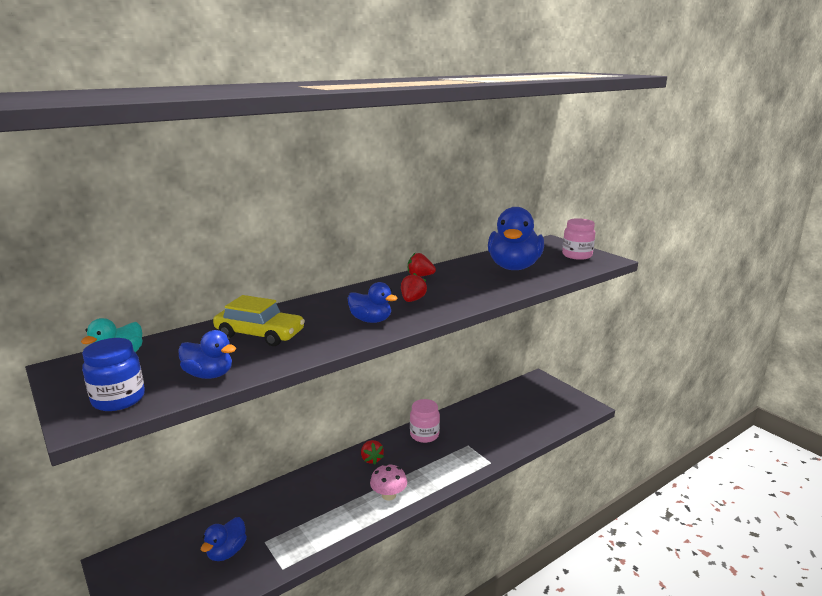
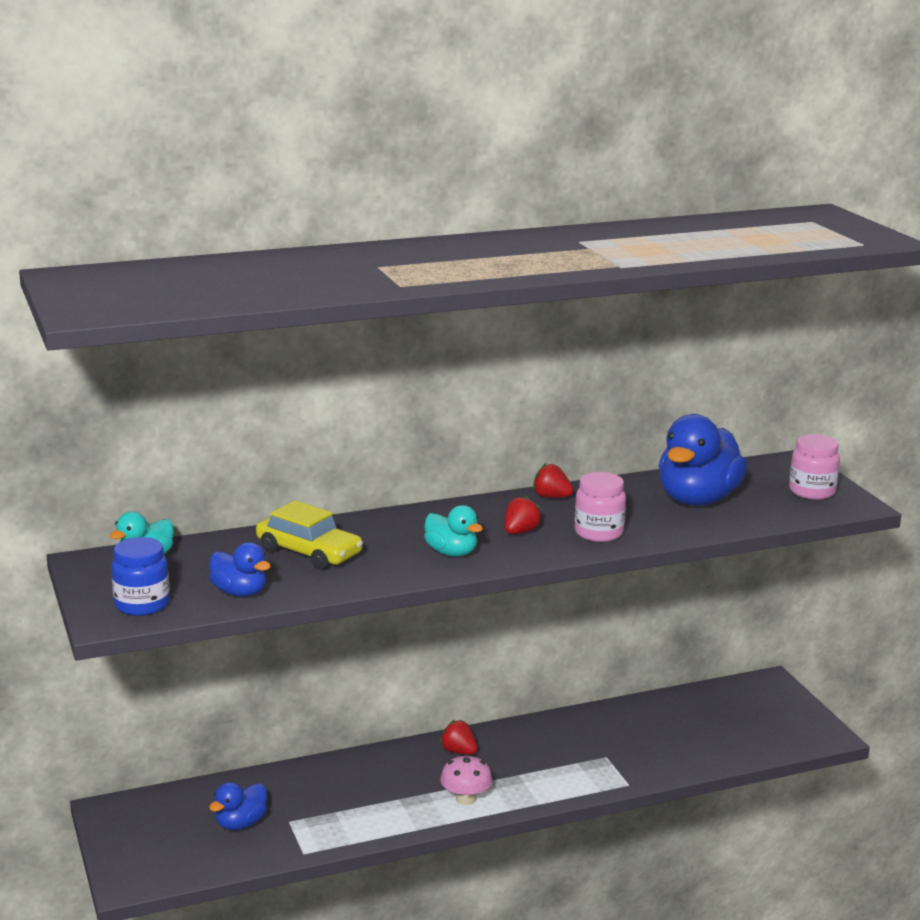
camera: 15 degrees right, 0 degrees up
(371, 320) = (451, 553): blue duck -> turquoise duck
(371, 459) = (459, 751): red strawberry -> red strawberry turned 135 degrees clockwise
(424, 435) = (548, 733): pink jar -> pink jar (598, 533)

